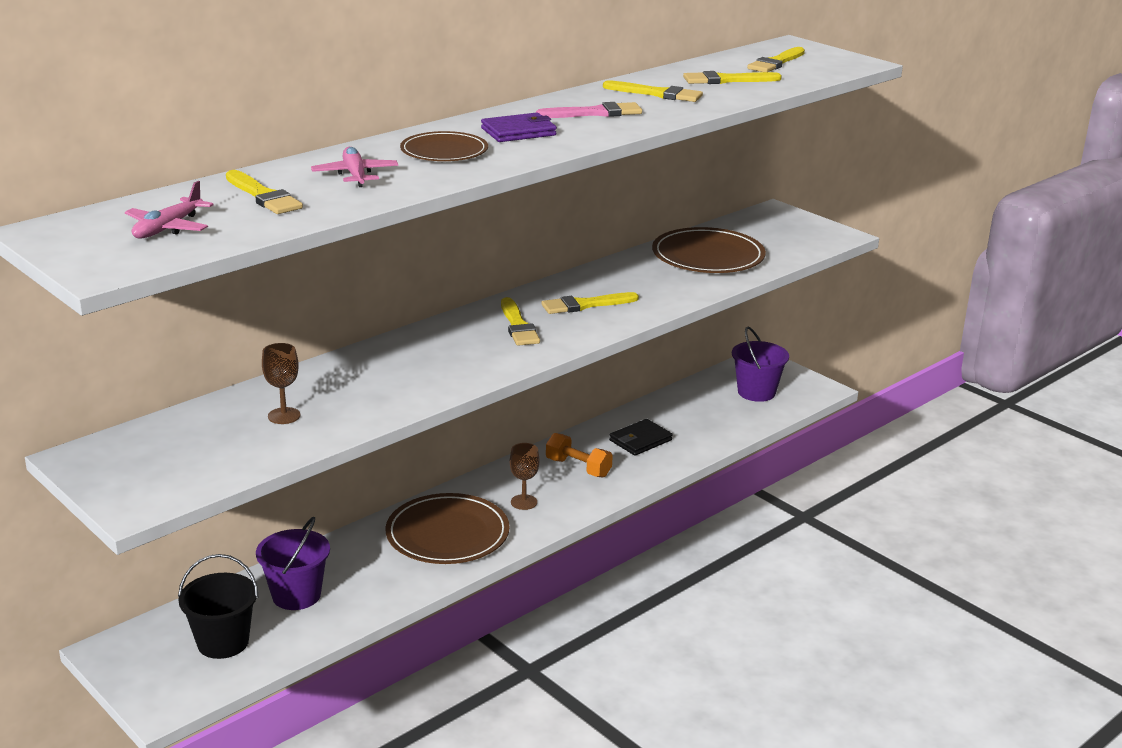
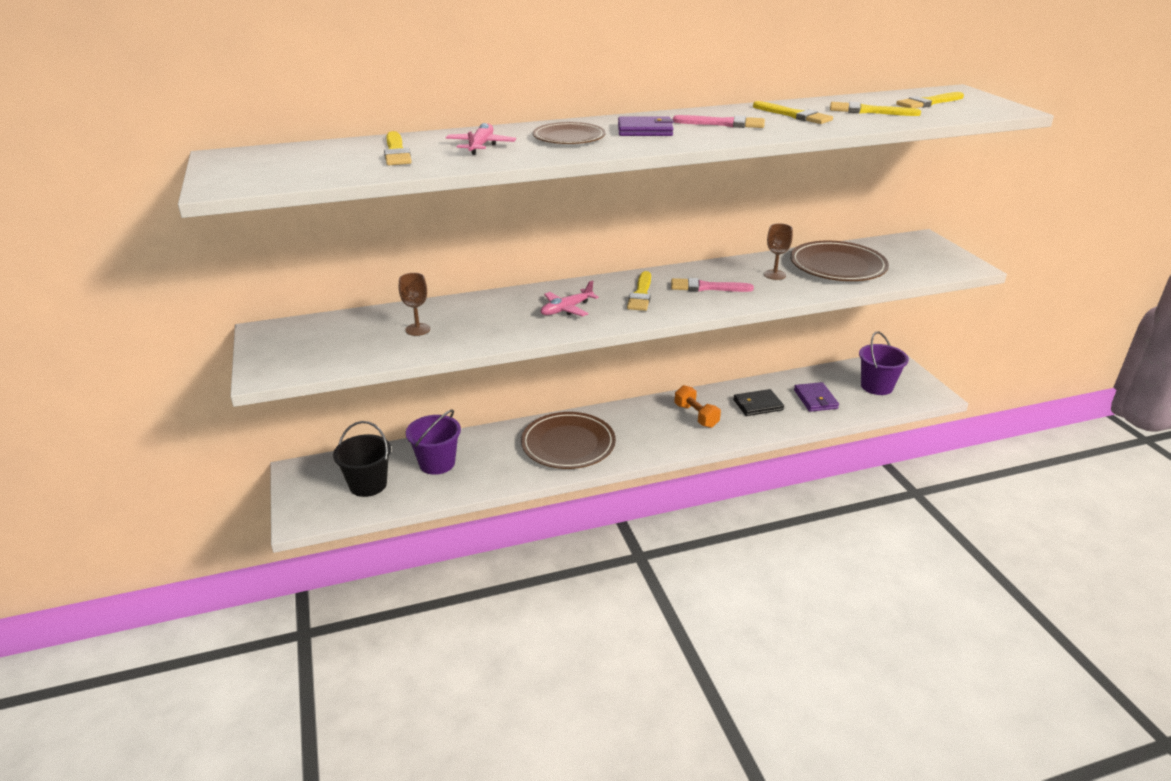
camera: 25 degrees right, 5 degrees up
(168, 228) = (302, 165): pink plane -> pink plane (566, 309)
(524, 502) = (638, 433): brown goblet -> brown goblet (774, 275)
(585, 305) = (706, 287): yellow brush -> pink brush
(700, 420) = (815, 399): none -> purple wallet

